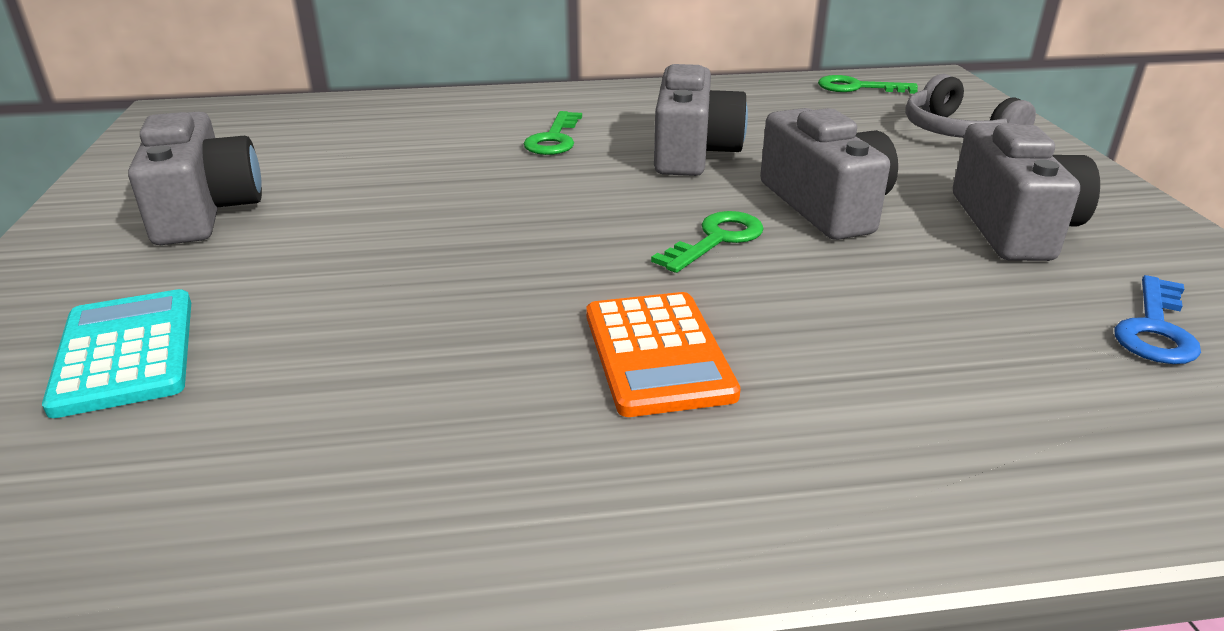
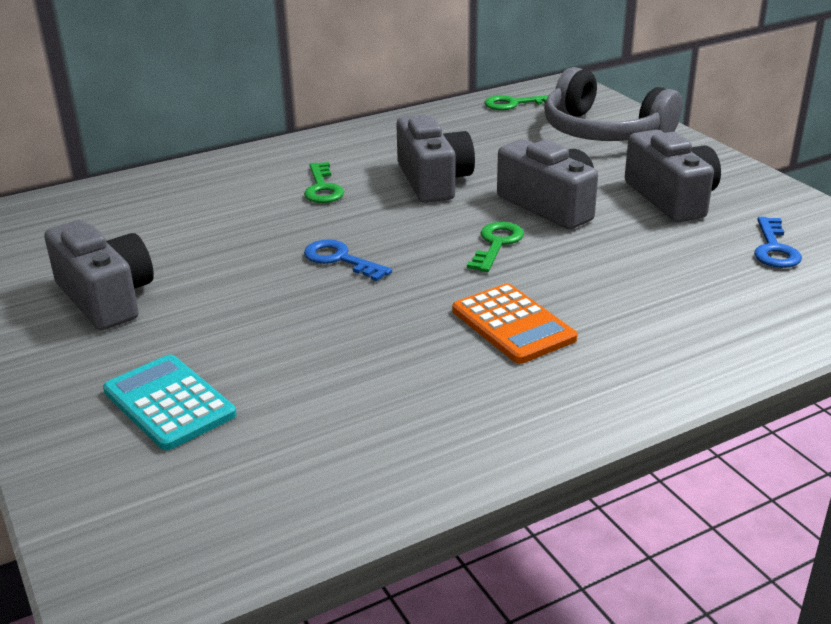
camera: 20 degrees left, 0 degrees up
(501, 220) = (340, 259): none -> blue key
(957, 132) = (603, 132): grey headphones -> grey headphones, size x1.53

